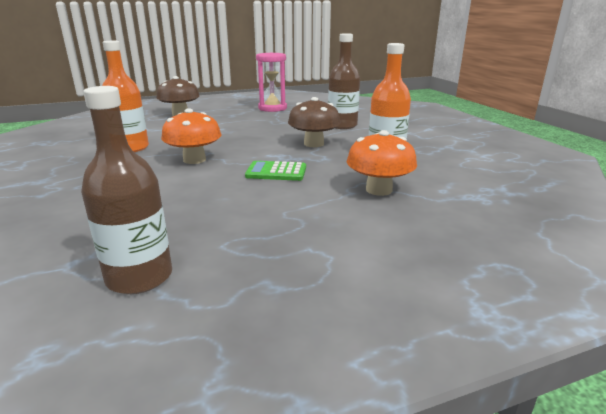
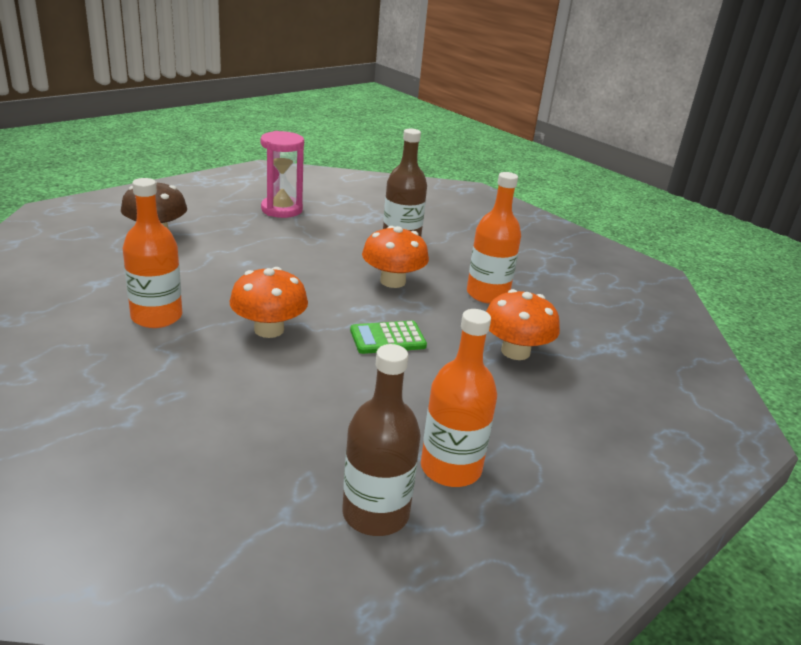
camera: 25 degrees left, 5 degrees up
(241, 257) = (450, 468): none -> orange bottle
(314, 144) = (392, 281): brown mushroom -> orange mushroom

